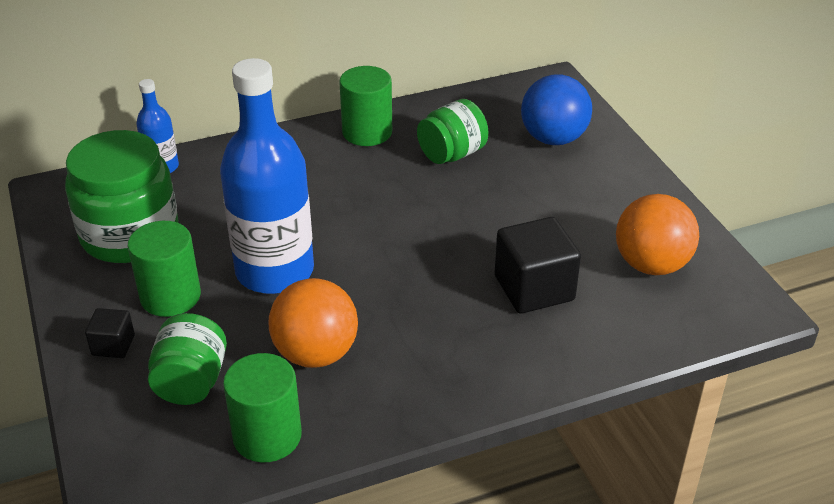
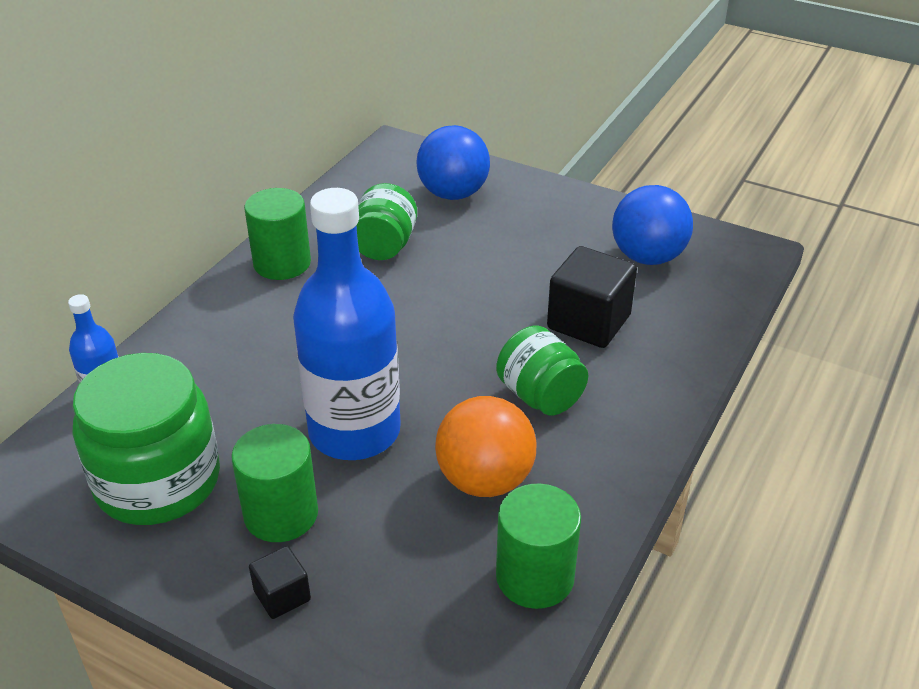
camera: 40 degrees left, 0 degrees up
(191, 382) = (405, 577): green jar -> green jar (540, 396)
(651, 265) = (647, 257): orange ball -> blue ball

